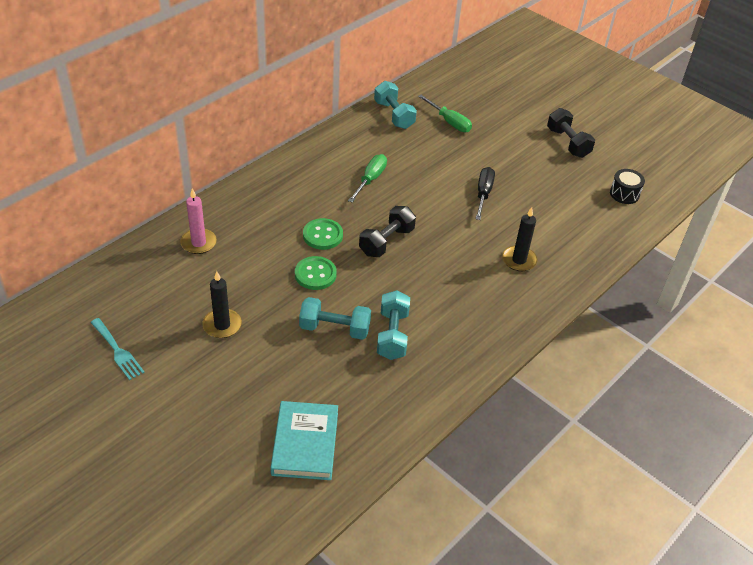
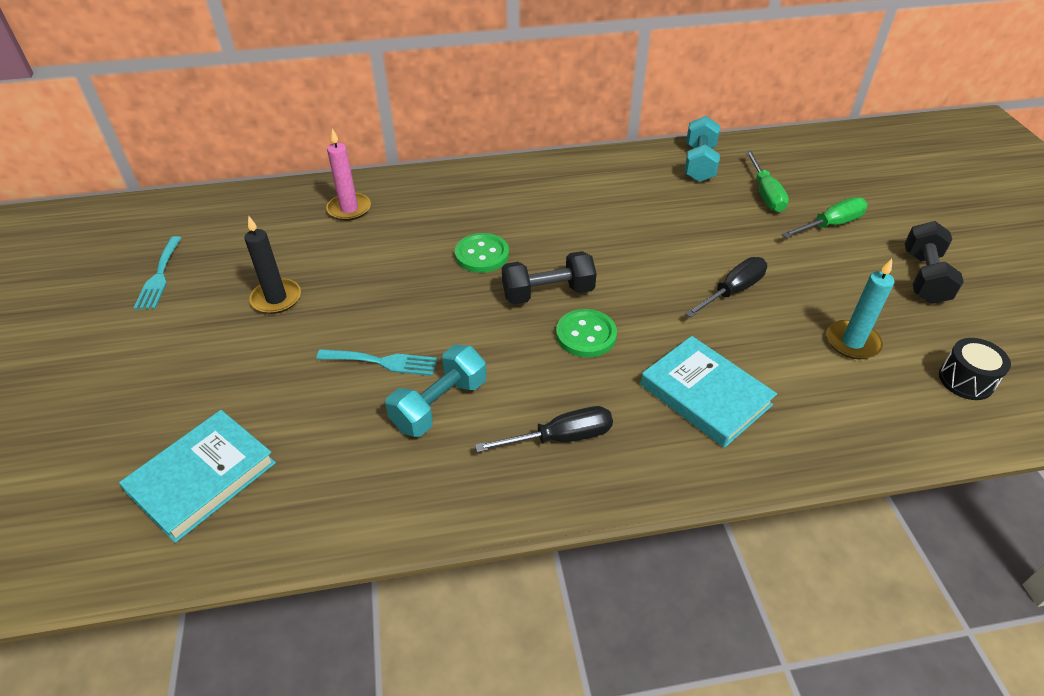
camera: 40 degrees right, 0 degrees up
(315, 274) = (428, 292): green button -> green button (586, 335)
(334, 328) = (383, 362): turquoise dumbbell -> turquoise fork
(370, 179) = (600, 219): green screwdriver -> green screwdriver (831, 225)
(471, 318) = (561, 437): none -> black screwdriver
(519, 260) = (705, 395): black candle -> turquoise book
(562, 197) = (852, 342): none -> turquoise candle

